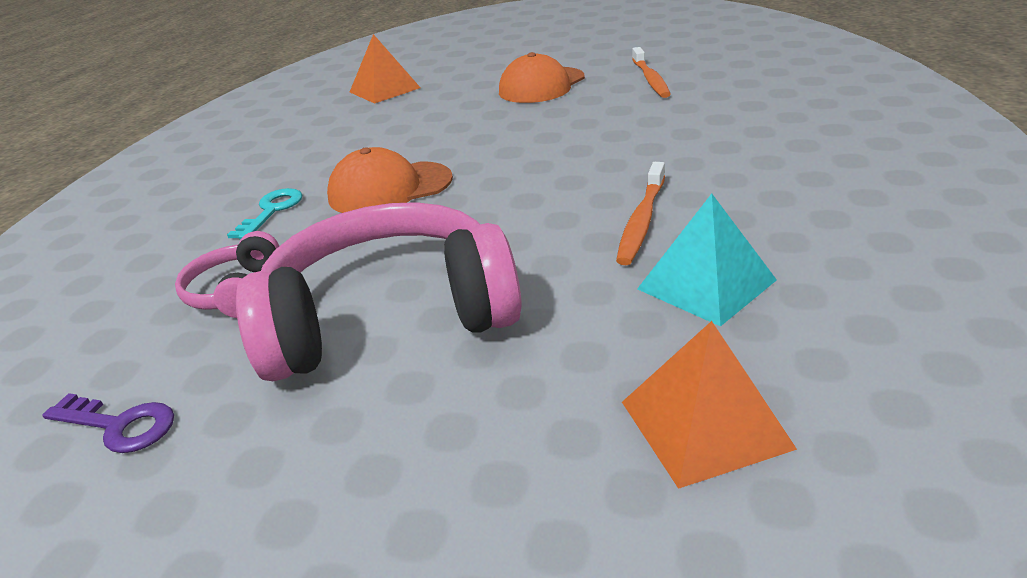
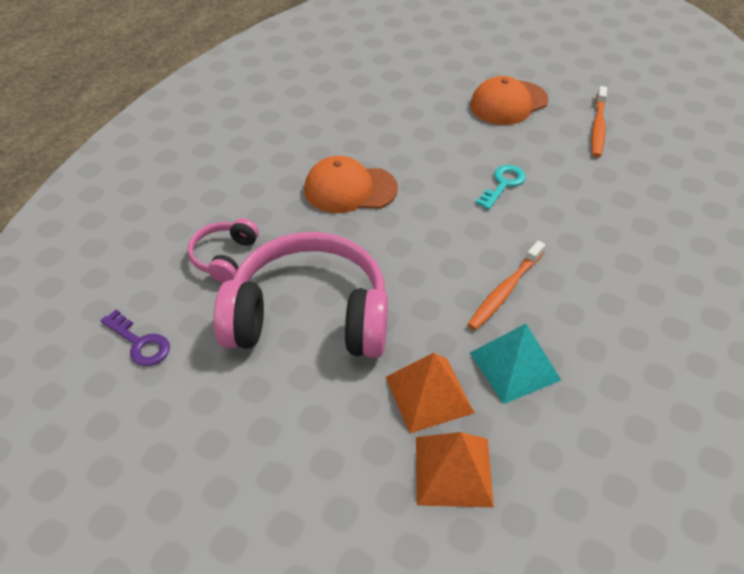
camera: 15 degrees right, 15 degrees up
(272, 211) = (264, 183): turquoise key -> turquoise key (503, 184)
(384, 90) = (385, 62): orange pyramid -> orange pyramid (429, 394)

